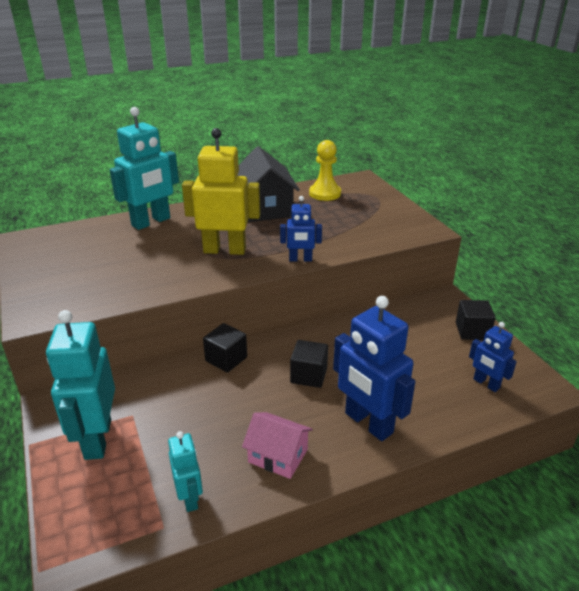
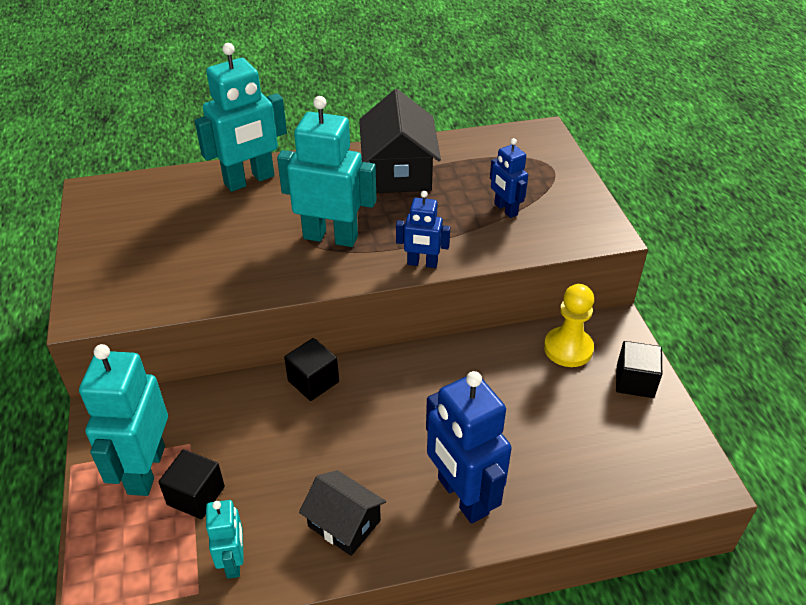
camera: 10 degrees right, 10 degrees up
(224, 250) = (330, 237): yellow robot -> turquoise robot
(278, 456) = (344, 523): pink house -> black house
(309, 375) = (407, 418): black cube -> black cube (196, 495)
(325, 193) = (484, 154): yellow pawn -> yellow pawn (568, 348)
(486, 384) = (627, 462): blue robot -> blue robot (505, 209)

